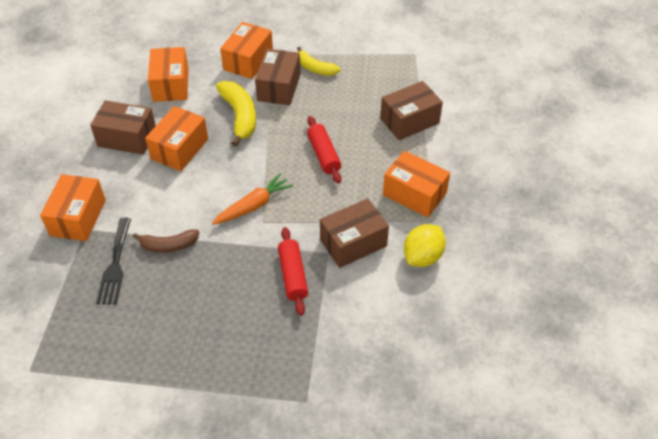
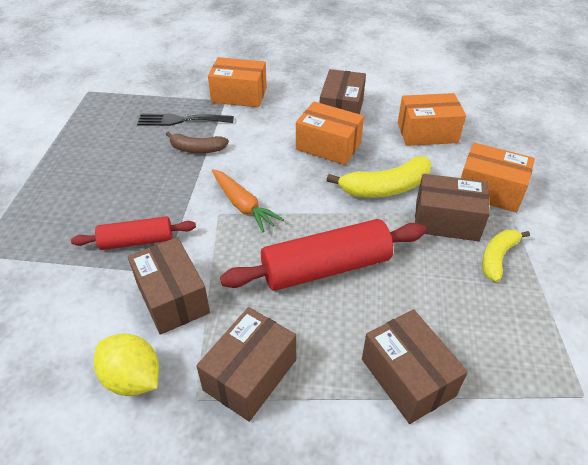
camera: 90 degrees right, 5 degrees down
(169, 245) = (197, 149): brown banana -> brown banana turned 75 degrees counterclockwise
(323, 155) = (325, 267): red rolling pin -> red rolling pin, size x1.68
(414, 194) = (250, 375): orange box -> brown box

